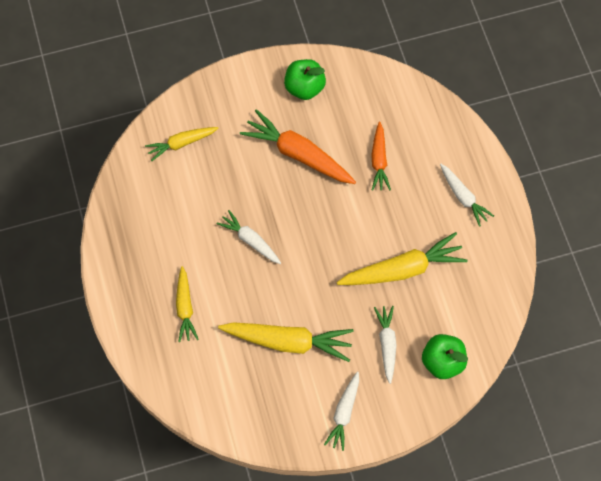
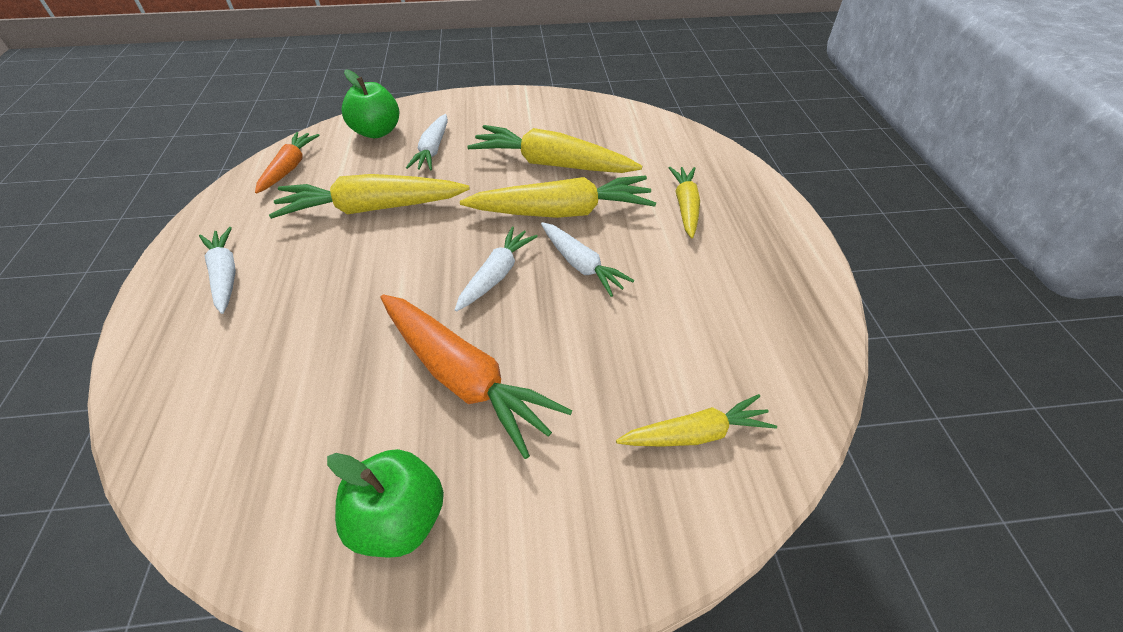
camera: 170 degrees left, 20 degrees down
(271, 287) = (562, 212): none -> yellow carrot
(344, 413) = (506, 111): white carrot -> white carrot (496, 275)
(379, 160) = (323, 346): orange carrot -> orange carrot (289, 168)

